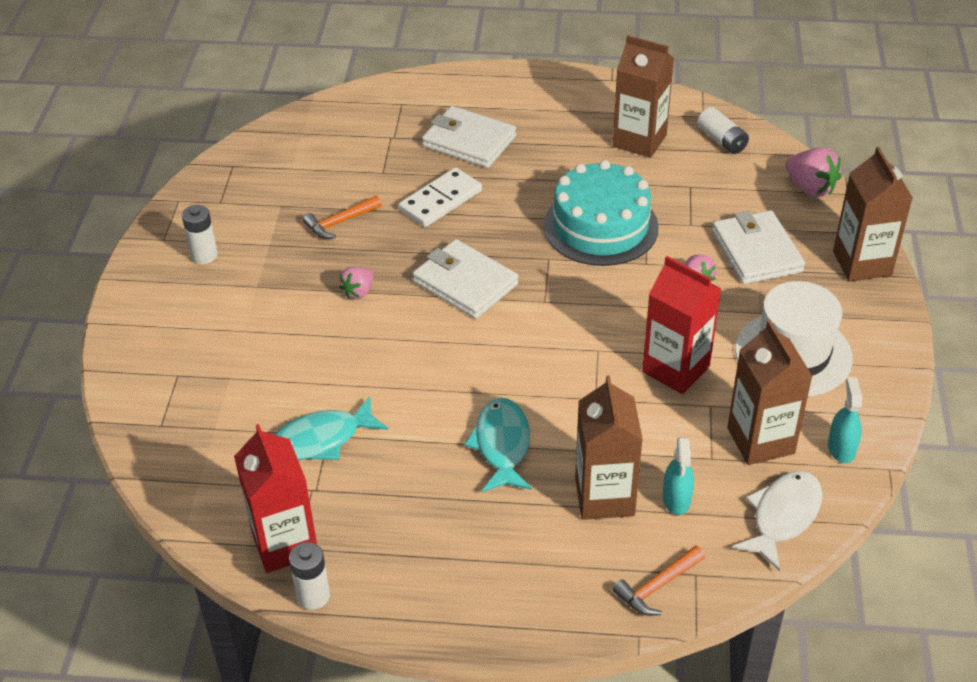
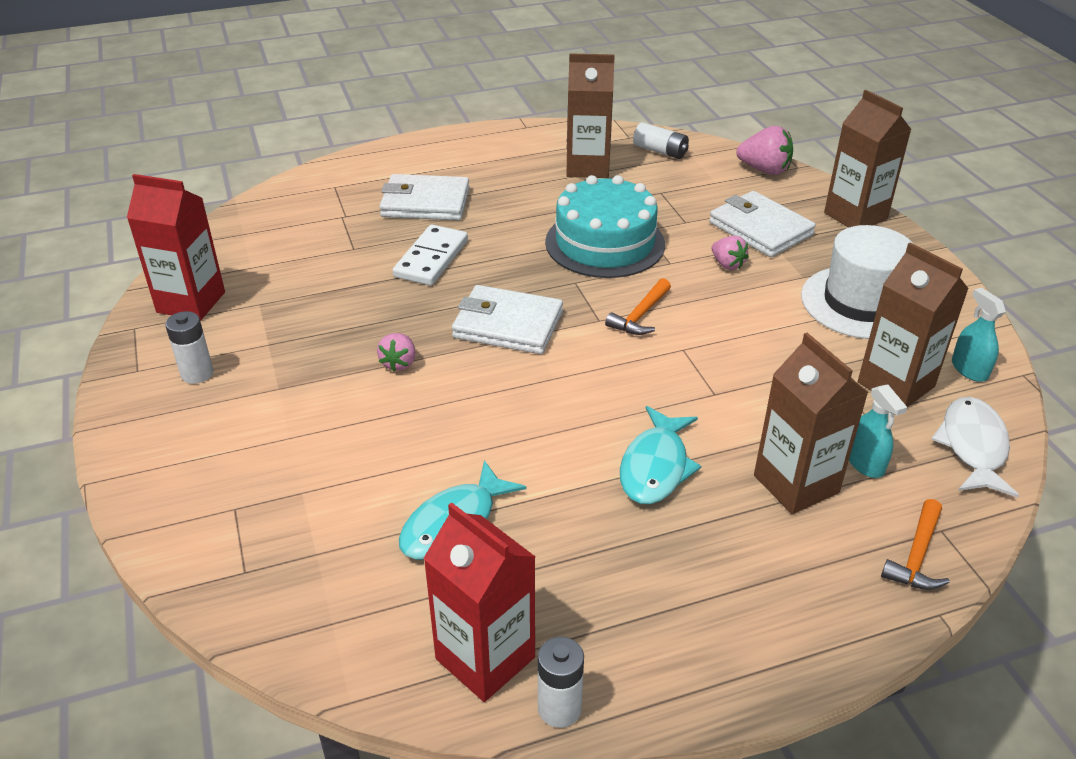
camera: 25 degrees left, 5 degrees down
(340, 222) = (336, 303): orange hammer -> orange hammer (640, 315)
(502, 445) = (655, 467): turquoise fish -> turquoise fish turned 135 degrees counterclockwise
(676, 369) = (769, 345): red carton -> red carton (191, 302)

